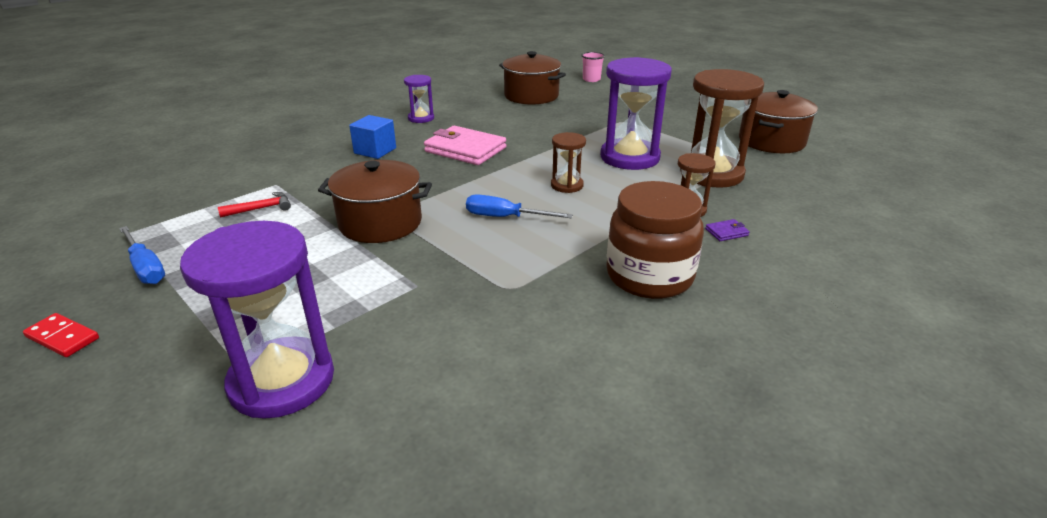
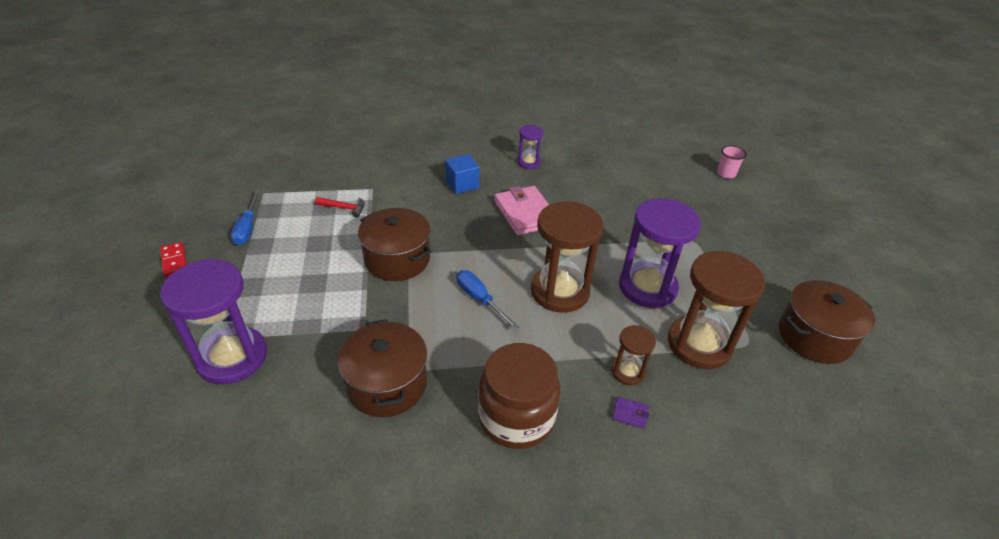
camera: 35 degrees right, 10 degrees up
(531, 96) = (645, 173): brown pot -> brown pot (387, 384)
(567, 185) = (559, 291): brown hourglass -> brown hourglass, size x1.98

